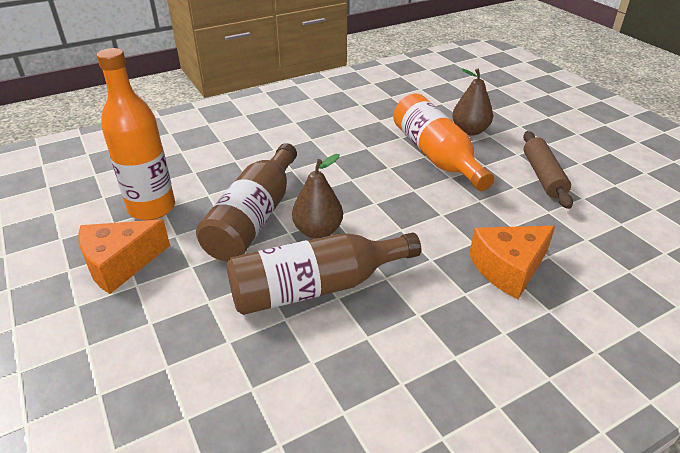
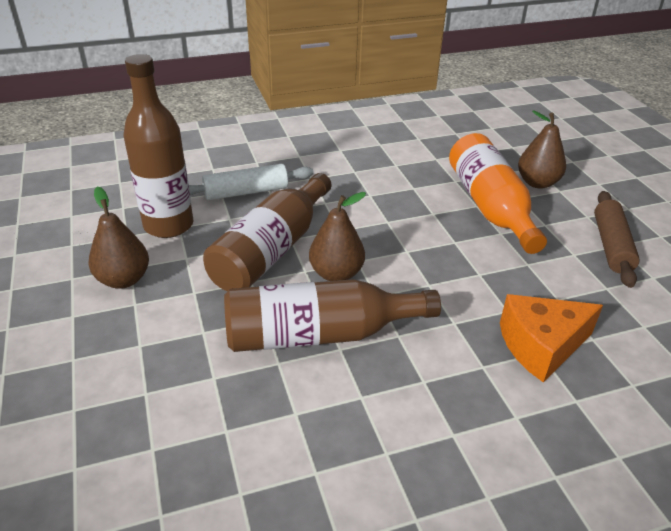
camera: 10 degrees right, 0 degrees up
(120, 264) = (124, 280): orange cheese -> brown pear
(152, 208) = (168, 225): orange bottle -> brown bottle
(218, 169) = (246, 192): none -> white rolling pin

